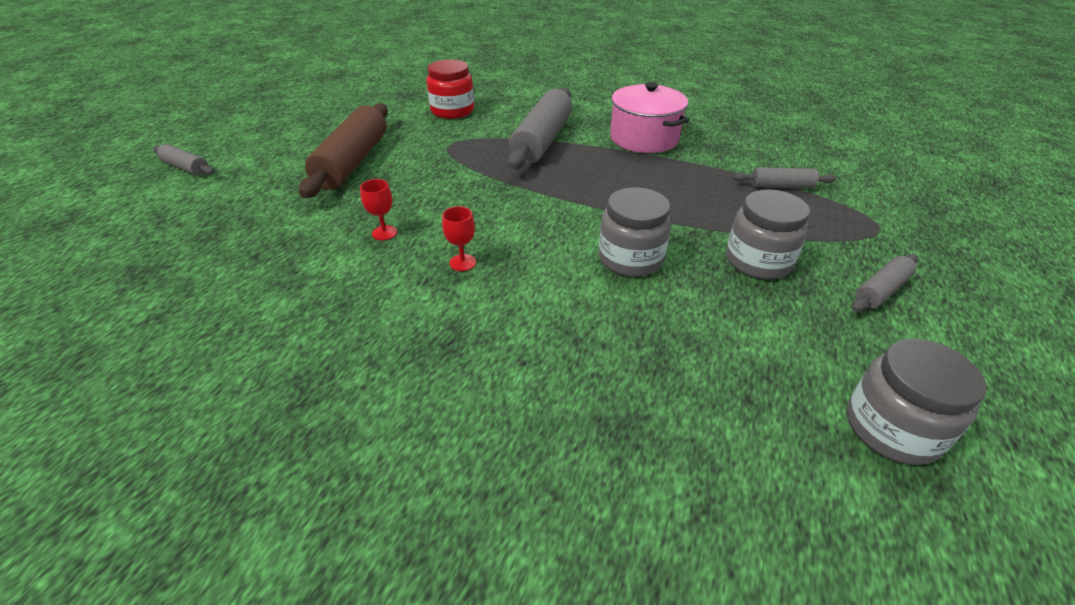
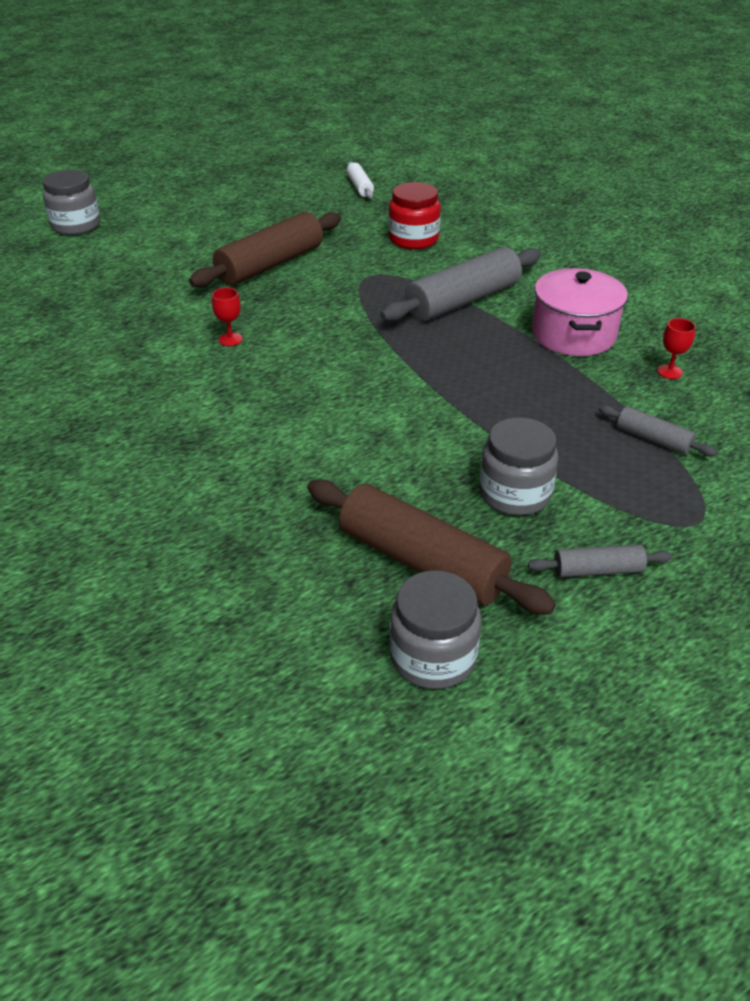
camera: 35 degrees right, 0 degrees up
(186, 168) = (144, 227): grey rolling pin -> none
(365, 87) = (360, 187): none -> white rolling pin
(462, 263) = (261, 387): red goblet -> red goblet (669, 371)
(630, 258) = (400, 442): grey jar -> grey jar (76, 225)
(773, 349) = (421, 562): none -> brown rolling pin

